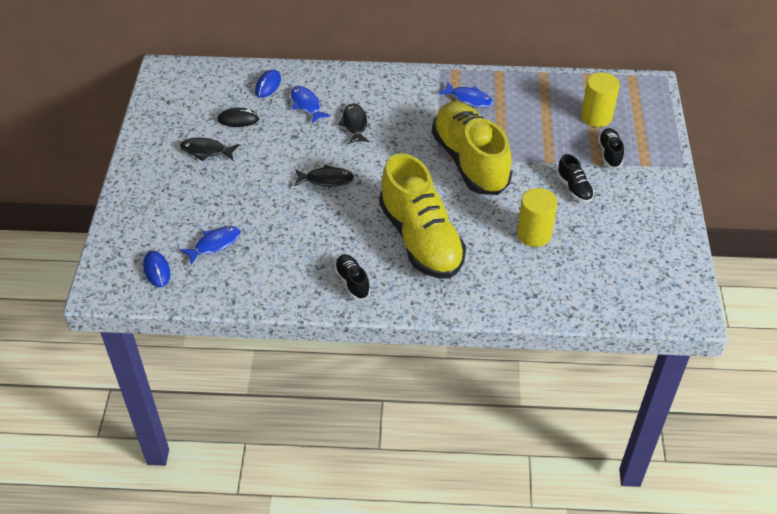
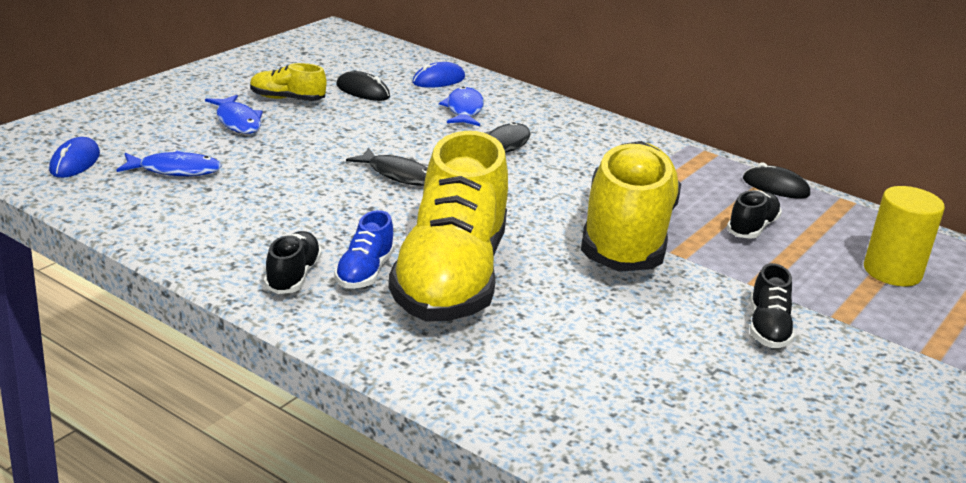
camera: 30 degrees right, 20 degrees down
(206, 151) = (287, 99): black fish -> yellow shoe
(381, 259) = (364, 272): none -> blue shoe
(469, 99) = (699, 183): blue fish -> blue fish (237, 121)
(505, 81) = (775, 187): none -> black mouse
(534, 234) = (637, 348): yellow cylinder -> none
(609, 154) = (875, 317): black shoe -> black shoe (752, 228)

